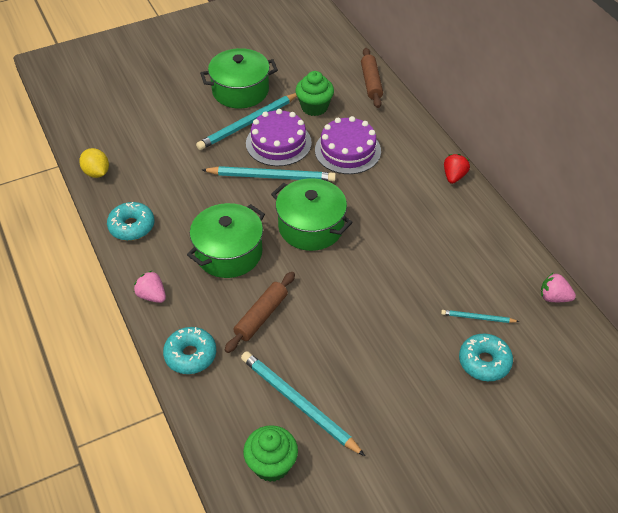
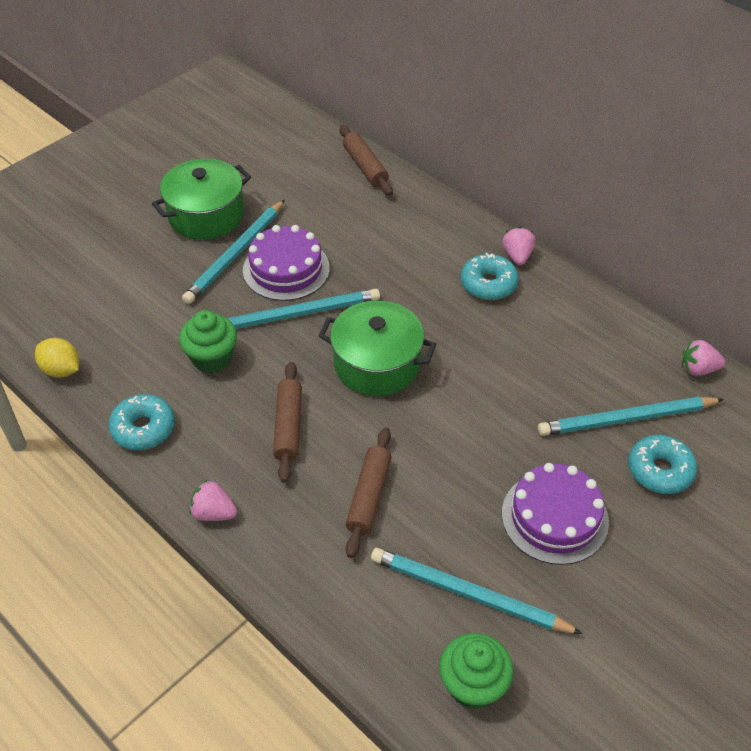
camera: 20 degrees left, 0 degrees up
(190, 355) = (302, 576): turquoise donut -> turquoise donut (488, 284)
(228, 253) = (288, 427): green pot -> brown rolling pin
(314, 107) = (310, 213): green cupcake -> green cupcake (212, 358)
(347, 150) = (376, 257): purple cake -> purple cake (554, 517)
(454, 176) = (517, 256): red strawberry -> pink strawberry
(477, 318) = (626, 419): turquoise pencil -> turquoise pencil, size x2.00

